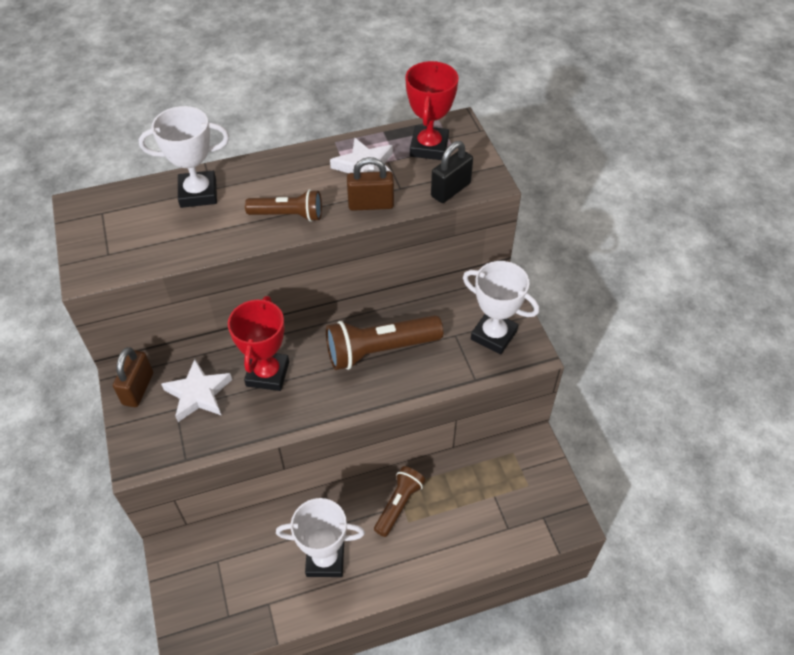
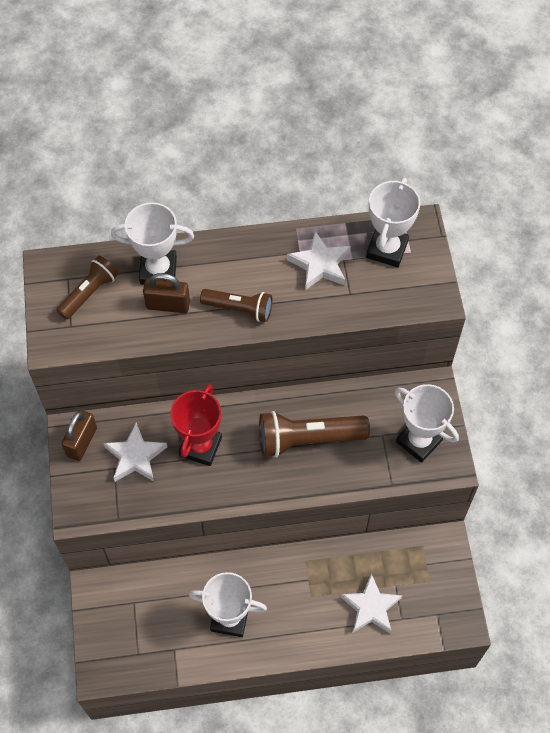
camera: 10 degrees right, 10 degrees up
(371, 204) = (318, 309): brown padlock -> brown padlock (168, 305)
(398, 504) = (304, 578): brown flashlight -> brown flashlight (89, 293)
(429, 147) = (387, 249): red trophy -> white trophy
(450, 190) = (398, 304): black padlock -> none
(473, 522) = (370, 607): none -> white star

